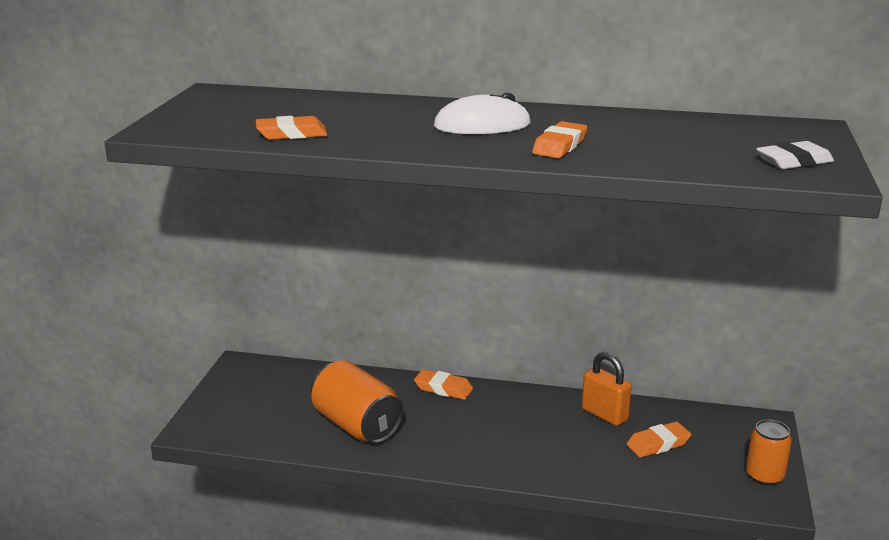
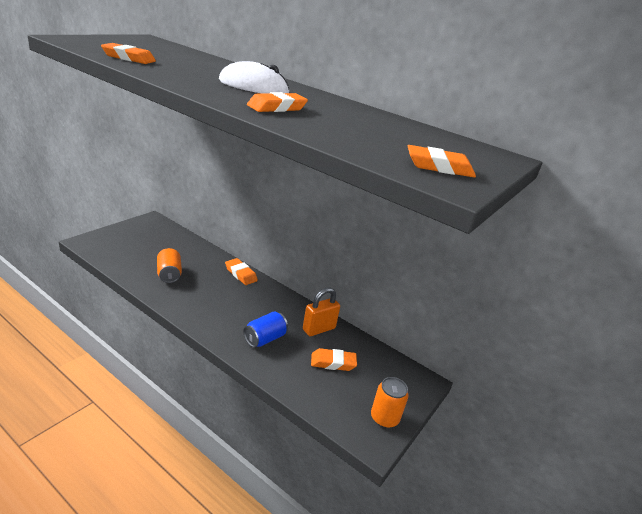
camera: 20 degrees right, 5 degrees up
(357, 425) = (169, 274): orange can -> orange can, size x0.60
(559, 451) = (265, 339): none -> blue can
(604, 414) = (319, 329): orange padlock -> orange padlock turned 75 degrees clockwise
(794, 161) = (439, 167): white eraser -> orange eraser

